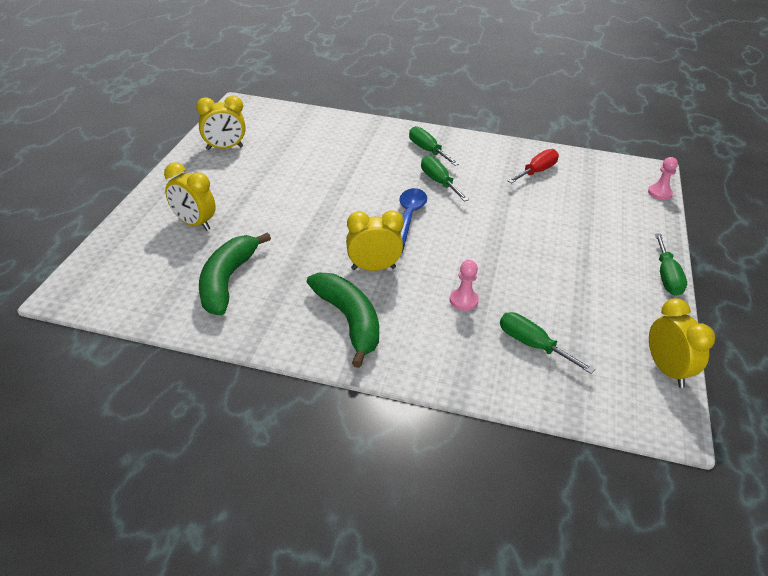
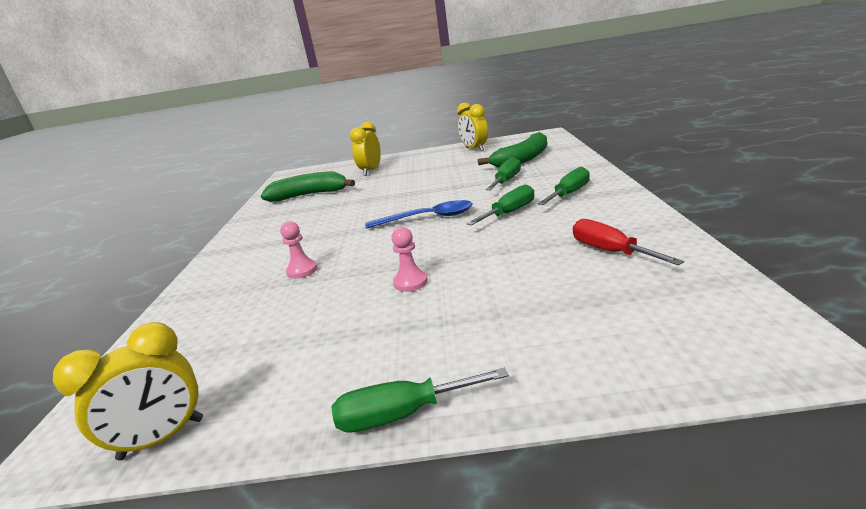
camera: 80 degrees right, 15 degrees down
(349, 321) = (268, 236): green banana -> green banana (522, 159)
(373, 268) = (341, 226): yellow clock -> none
(532, 345) = (230, 320): green screwdriver -> green screwdriver (506, 181)
(536, 171) = (610, 251): red screwdriver -> red screwdriver turned 150 degrees counterclockwise
(659, 193) = (706, 373): pink pawn -> pink pawn (410, 282)

